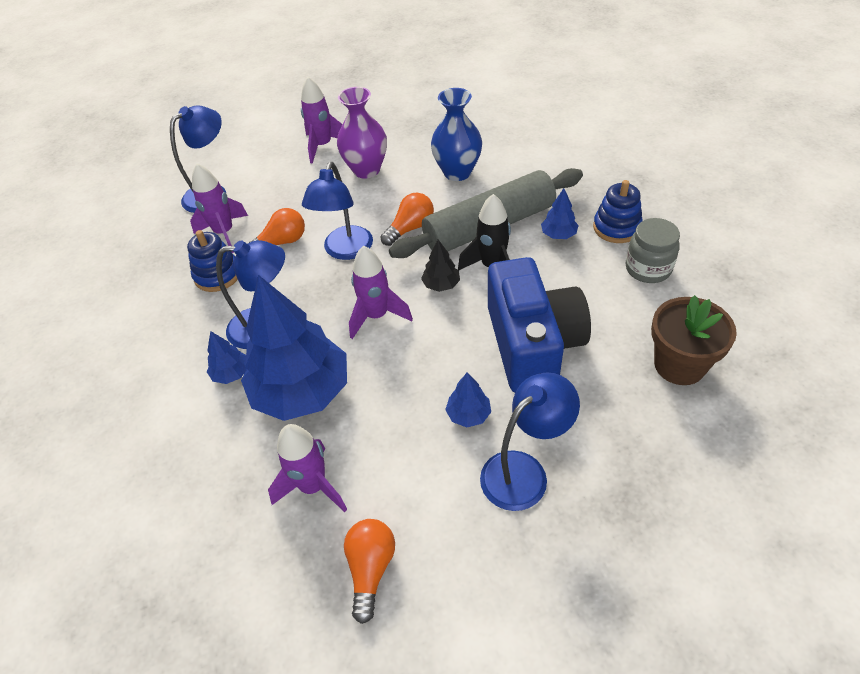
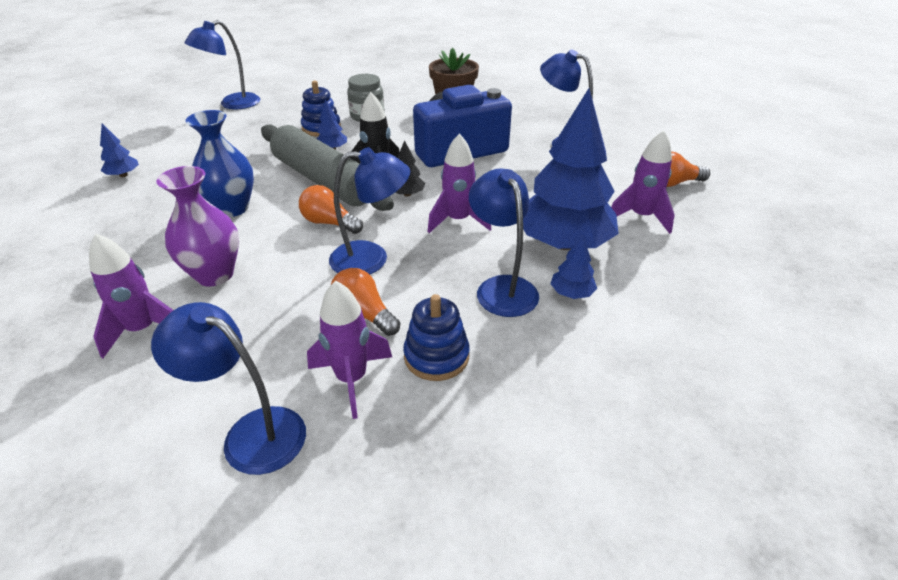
camera: 110 degrees left, 10 degrees down
(468, 414) = (534, 166): blue tree -> blue tree (123, 175)
(694, 158) = (232, 104): none -> blue lamp

